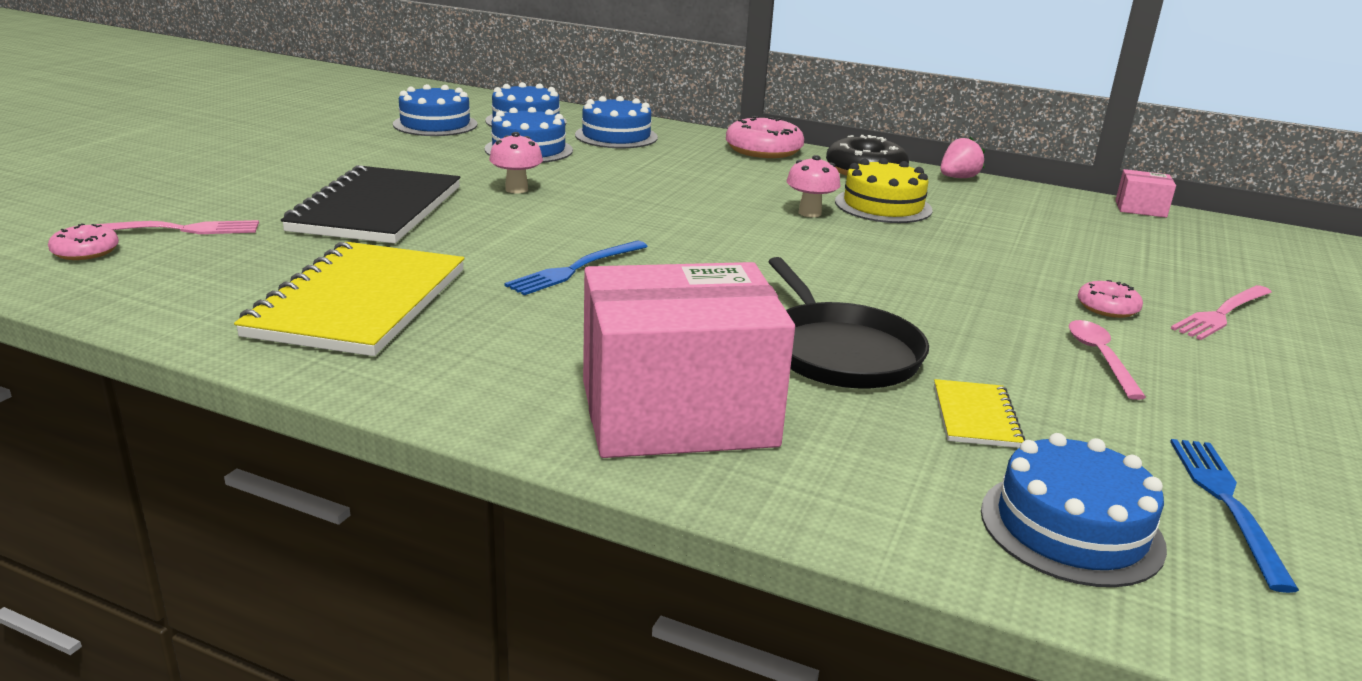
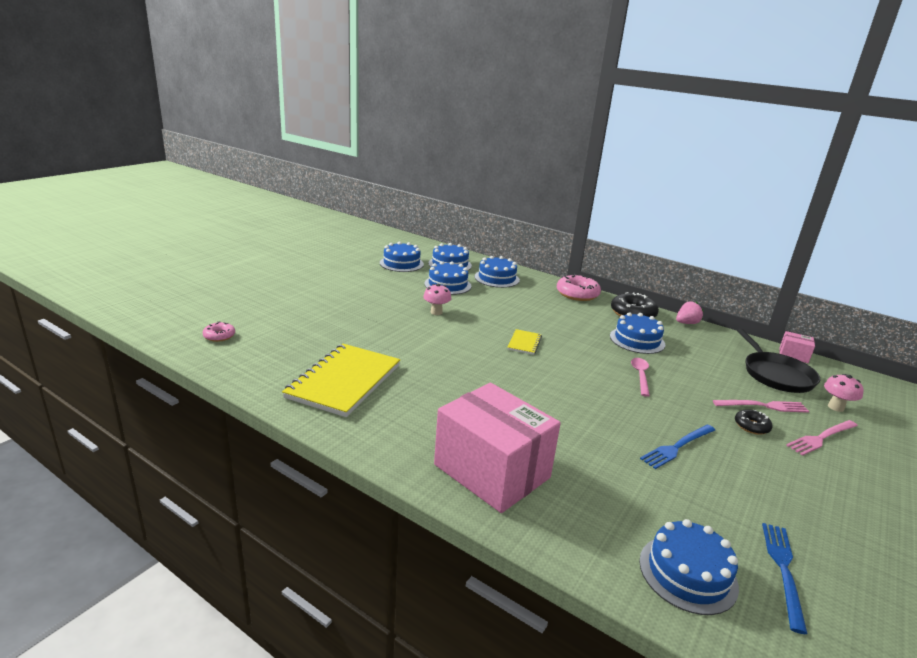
camera: 10 degrees right, 0 degrees up
(176, 230) = (263, 325): pink fork -> pink fork (763, 406)
(377, 209) = (362, 320): black notebook -> none
(575, 269) = (457, 370): blue fork -> blue fork (677, 447)
(678, 413) = (492, 471): pink box -> pink box turned 45 degrees clockwise
(809, 213) = (593, 342): pink mushroom -> pink mushroom (835, 407)
(840, 351) = (588, 440): black pan -> black pan (776, 374)
(883, 206) = (637, 340): yellow cake -> blue cake
(975, 416) = (653, 493): yellow notebook -> yellow notebook (524, 343)
(1100, 358) = (737, 461): pink spoon -> pink spoon (640, 376)
(1107, 308) = (751, 426): pink donut -> black donut

